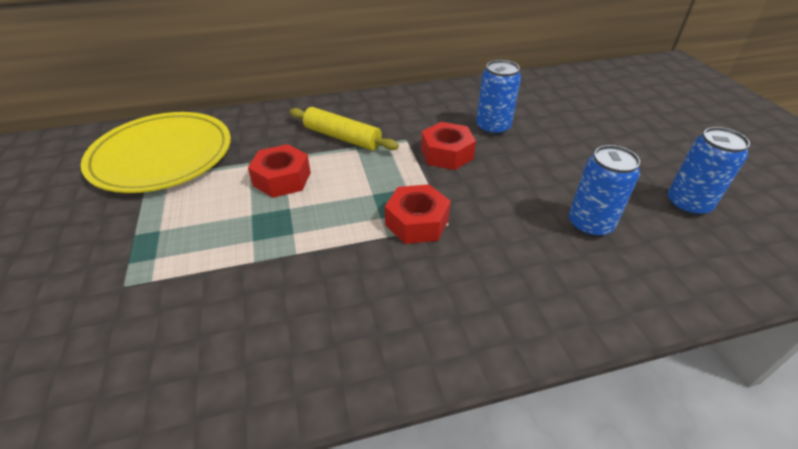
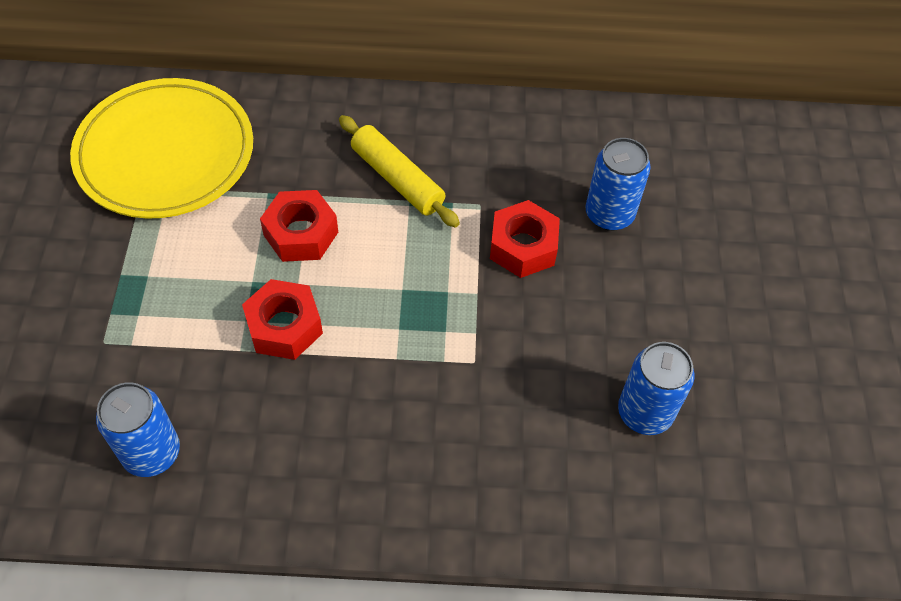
camera: 15 degrees right, 15 degrees up
(417, 222) = (438, 348): red nut -> red nut (284, 326)
(687, 204) = (791, 419): blue can -> blue can (151, 453)

